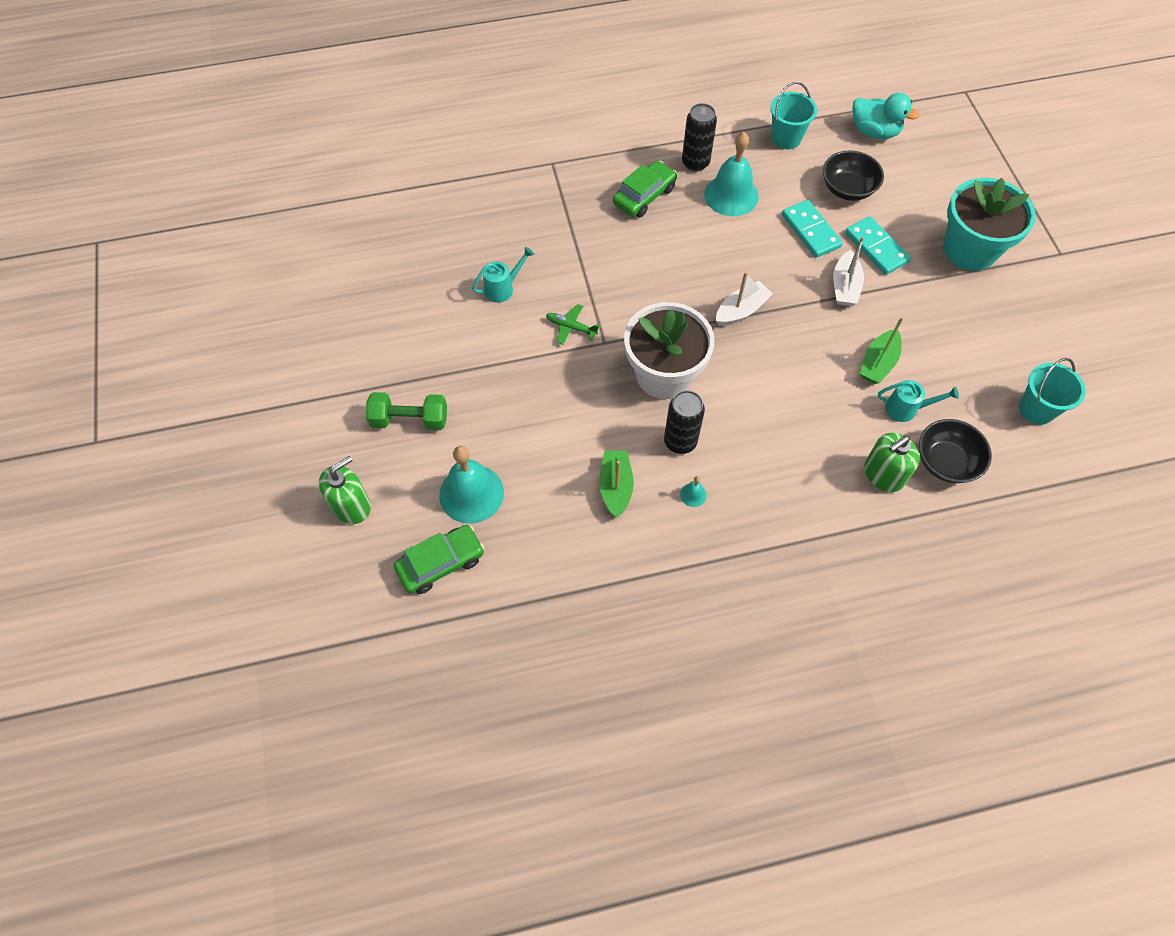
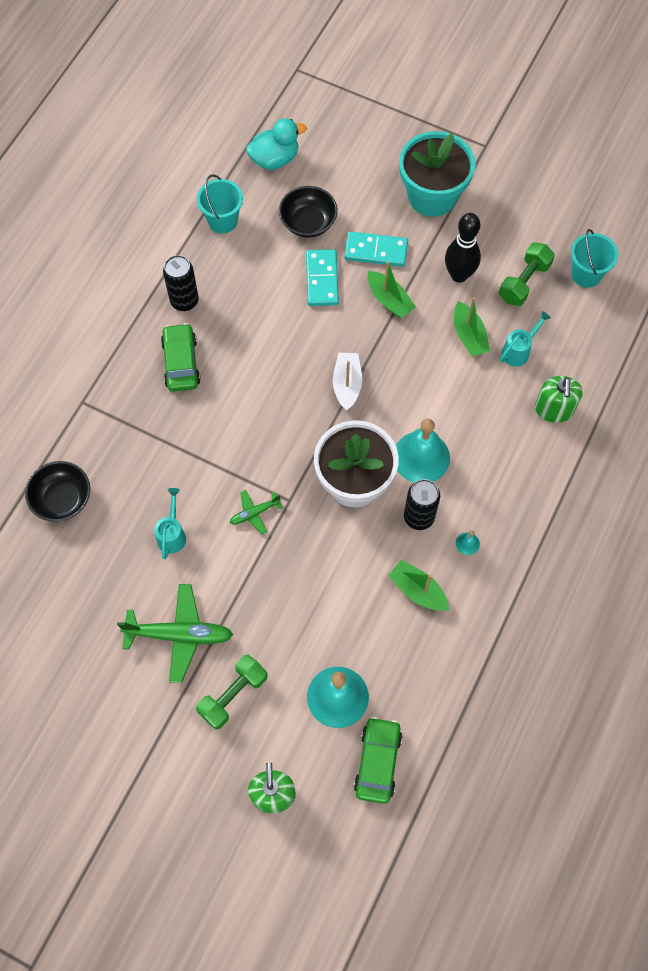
camera: 50 degrees left, 5 degrees up
(427, 350) = (179, 635): none -> green plane
(731, 195) = (239, 303): turquoise bell -> turquoise bell (421, 457)
(810, 231) = (322, 279): turquoise domino -> turquoise domino turned 75 degrees clockwise
(845, 286) = (389, 300): white boat -> green boat
(923, 317) = (459, 275): none -> black bowling pin
(946, 461) = (577, 363): black bowl -> black bowl (62, 499)
(973, 368) = (524, 282): none -> green dumbbell

